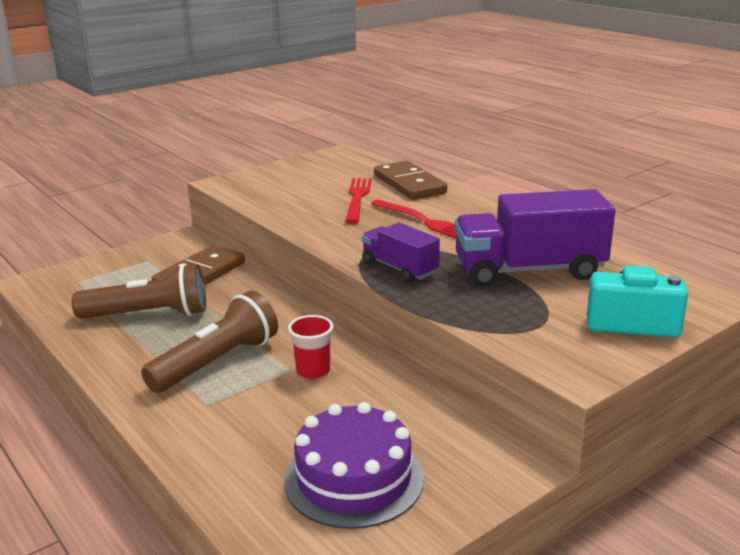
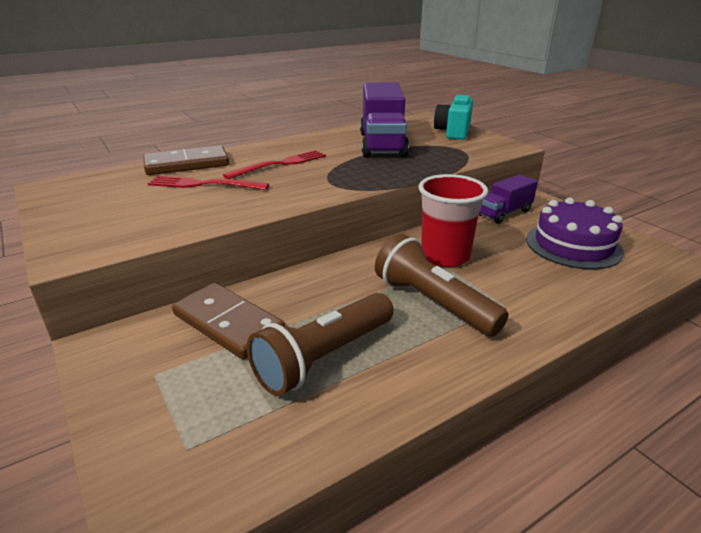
camera: 85 degrees left, 5 degrees up
(148, 315) = (324, 357): brown flashlight -> brown flashlight turned 135 degrees counterclockwise
(313, 370) = (445, 256): red cup -> red cup, size x1.75
(399, 268) = (370, 176): purple truck -> purple truck (504, 213)

